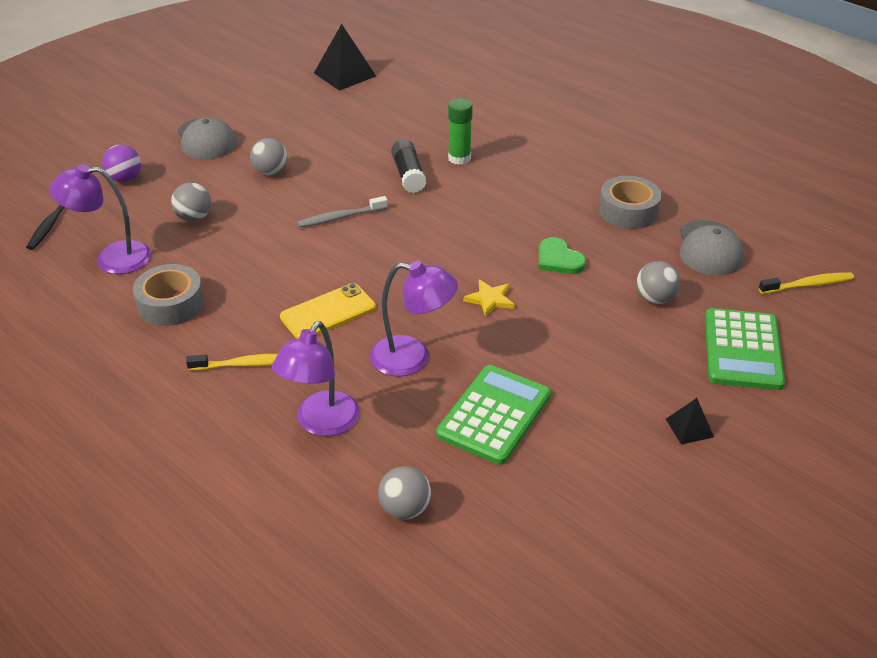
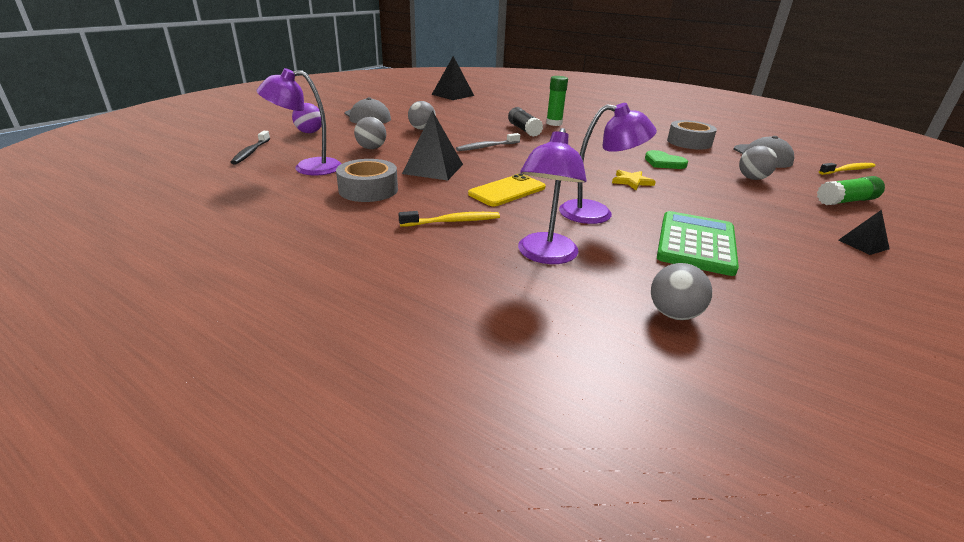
camera: 10 degrees left, 10 degrees down
(256, 264) = (433, 169): none -> black pyramid
(742, 350) = (846, 201): green calculator -> green glue stick

